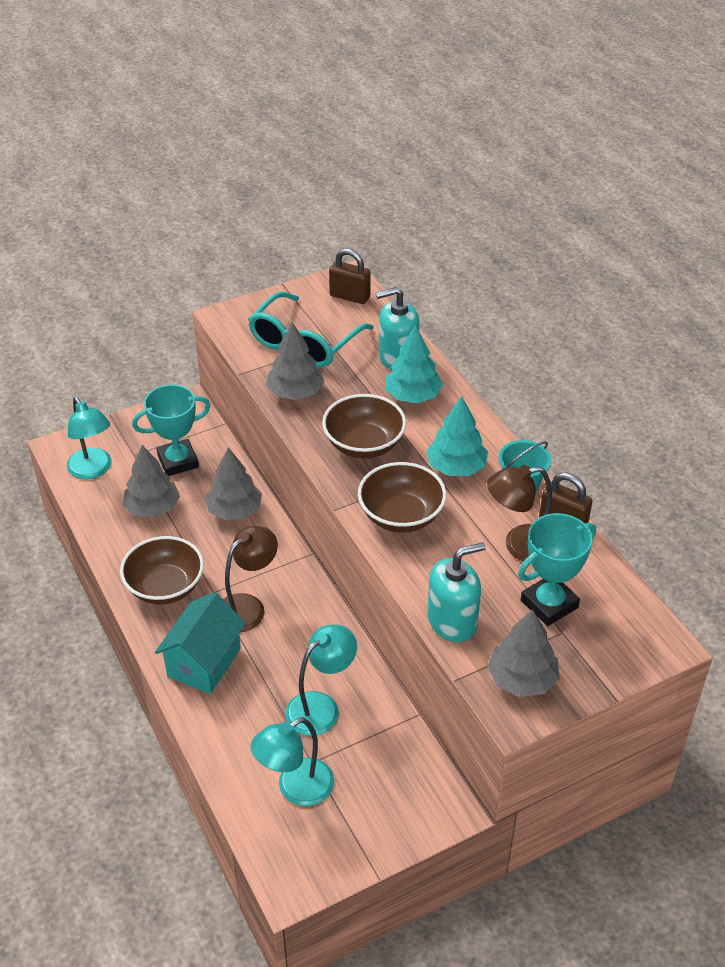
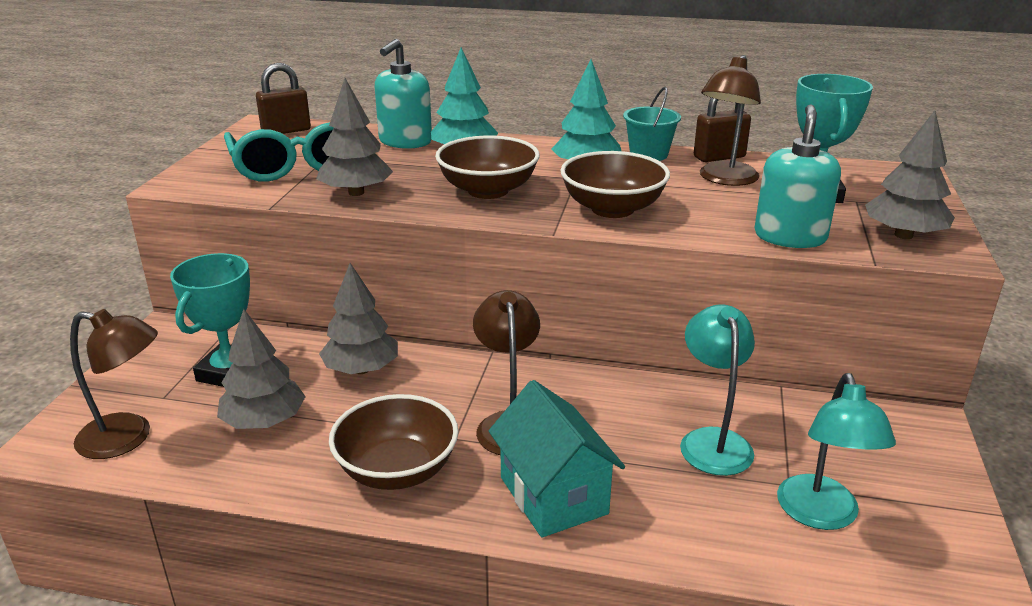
camera: 50 degrees left, 15 degrees down
(93, 470) = (128, 438): turquoise lamp -> brown lamp

